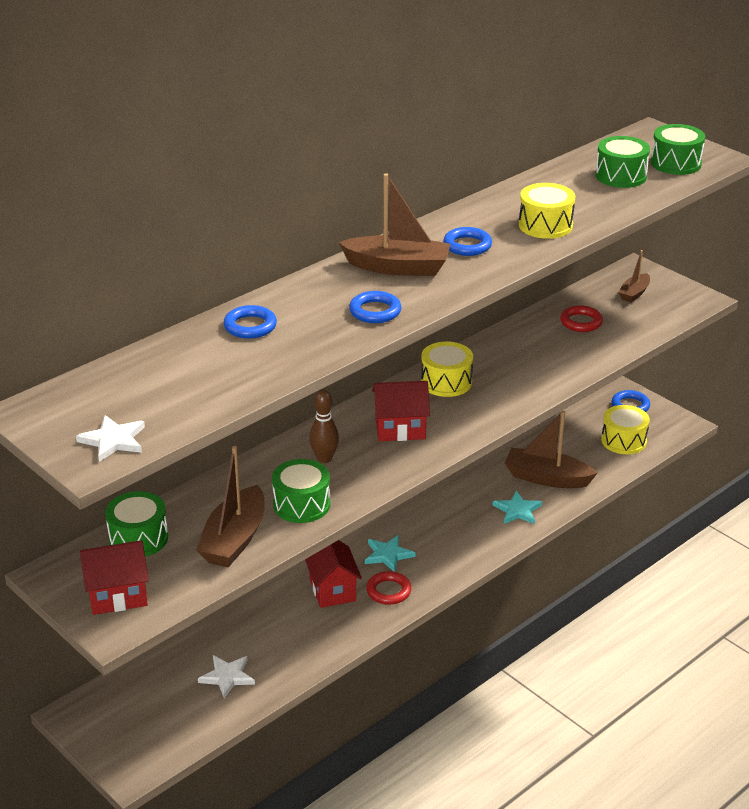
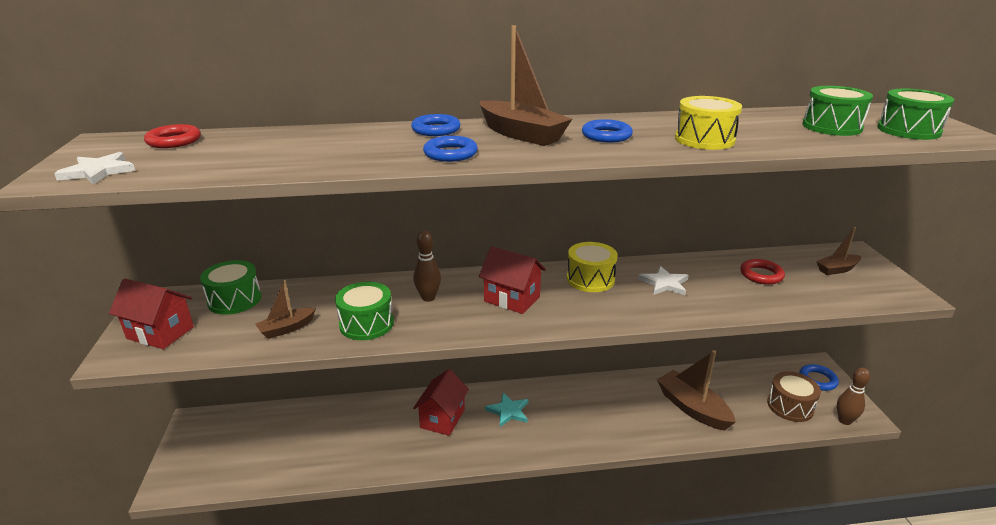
camera: 35 degrees right, 5 degrees down
(227, 677) = (305, 447): white star -> white star (664, 283)
(234, 539) = (286, 328): brown boat -> brown boat, size x0.56
(250, 326) = (340, 138): blue ring -> blue ring (436, 129)
(388, 591) = (480, 440): red ring -> red ring (174, 141)
(517, 510) = (644, 423): turquoise star -> none
(623, 441) = (790, 406): yellow drum -> brown drum
(672, 435) = (844, 420): none -> brown bowling pin

